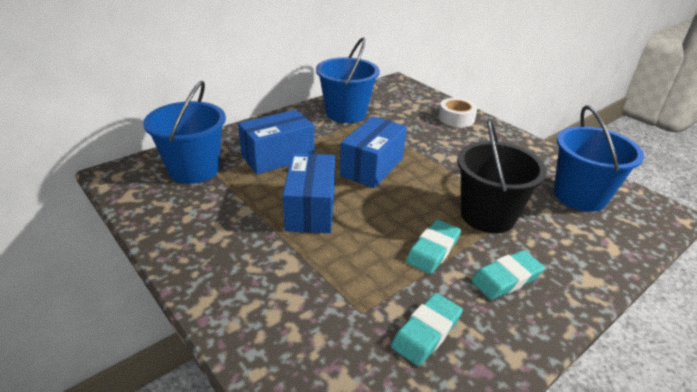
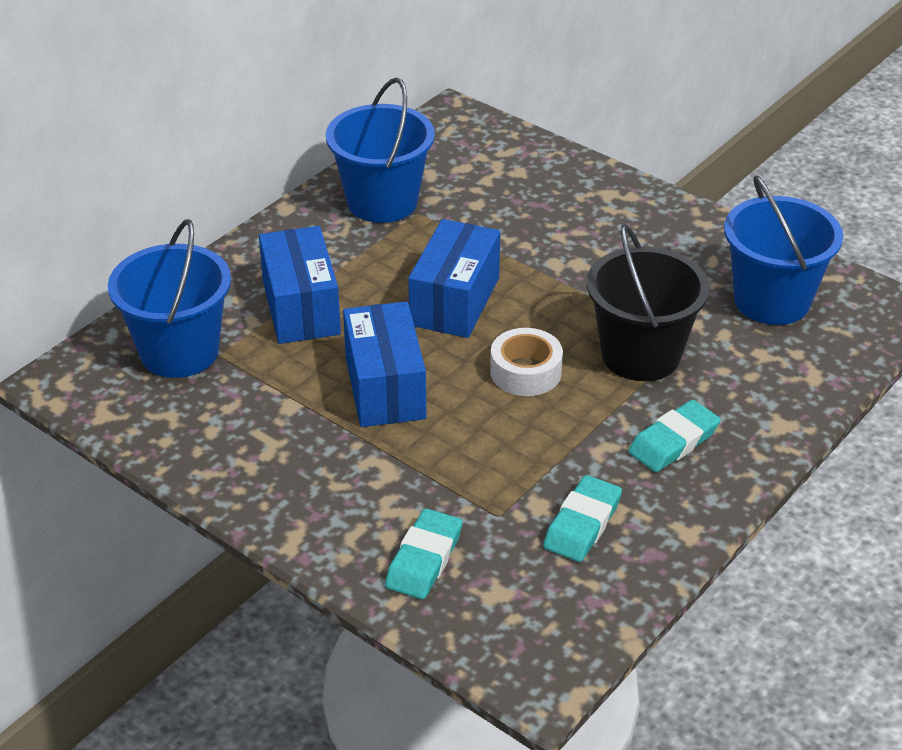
camera: 10 degrees left, 5 degrees up
(278, 157) = (301, 308): blue box -> blue box turned 60 degrees counterclockwise
(433, 250) = (572, 419): turquoise eraser -> turquoise eraser (424, 559)
(456, 118) = (571, 183): white tape -> white tape (525, 372)

